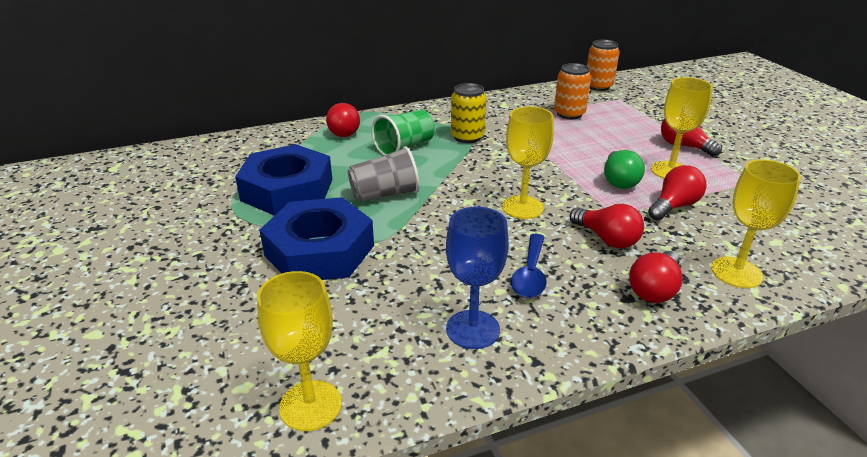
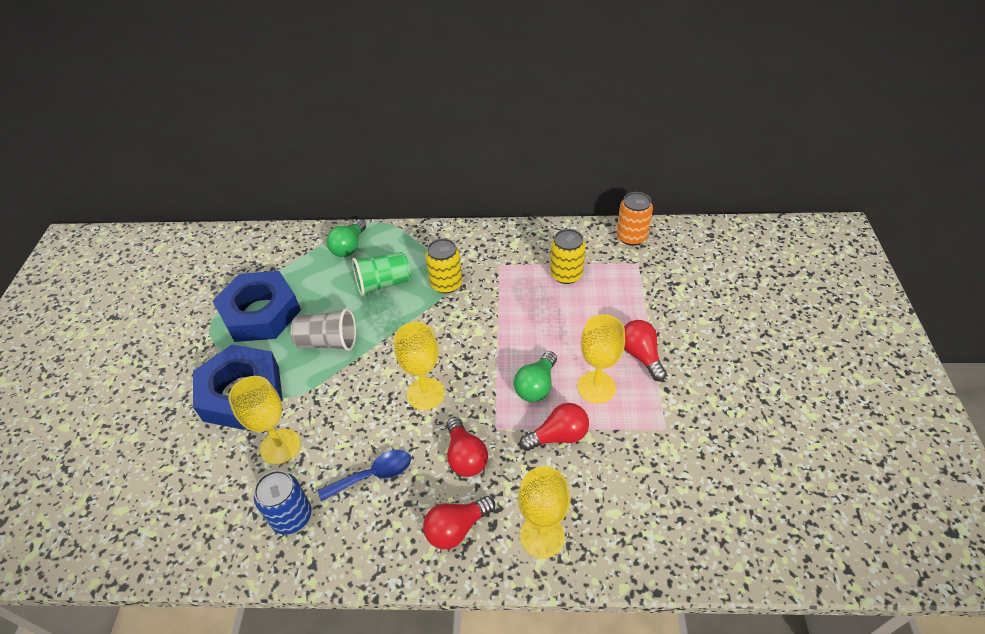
camera: 25 degrees right, 15 degrees up
(310, 405) = (148, 543): yellow goblet -> yellow goblet (280, 446)
(345, 131) = (349, 247): red light bulb -> green light bulb
(472, 329) = (291, 516): blue goblet -> blue can
(530, 274) = (373, 475): blue spoon -> blue spoon turned 150 degrees counterclockwise
(569, 114) = (566, 274): orange can -> yellow can

